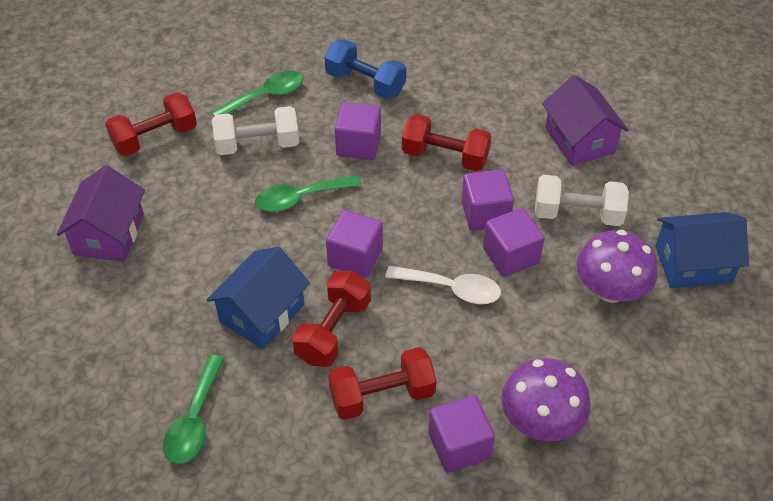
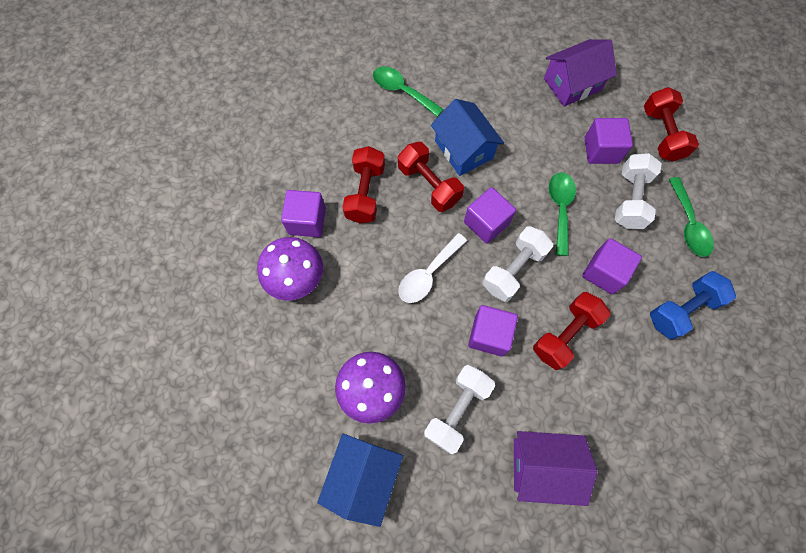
camera: 115 degrees right, 20 degrees up
(109, 234) = (572, 84): purple house -> purple house turned 60 degrees counterclockwise
(399, 216) = (513, 270): none -> white dumbbell
(511, 256) = (439, 332): purple cube -> purple cube (601, 150)

